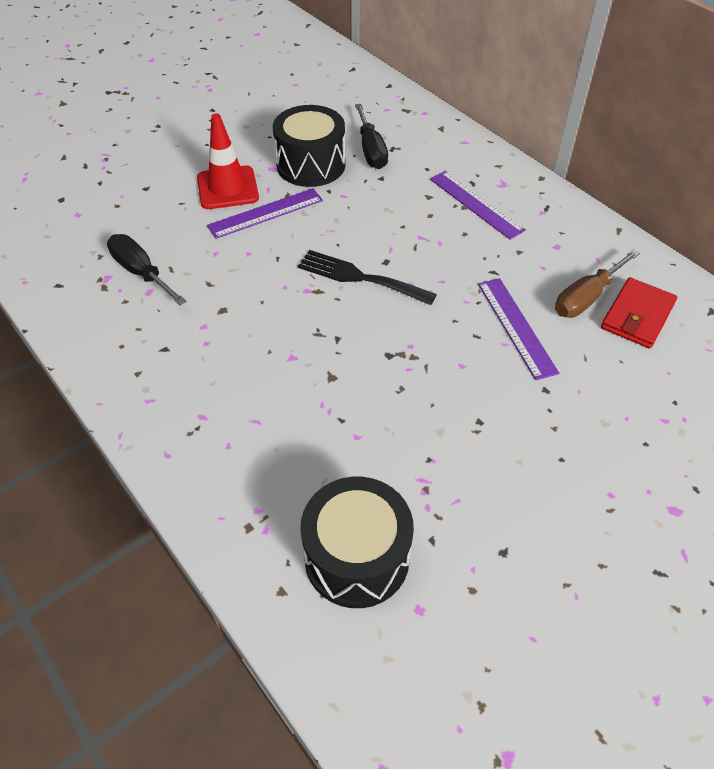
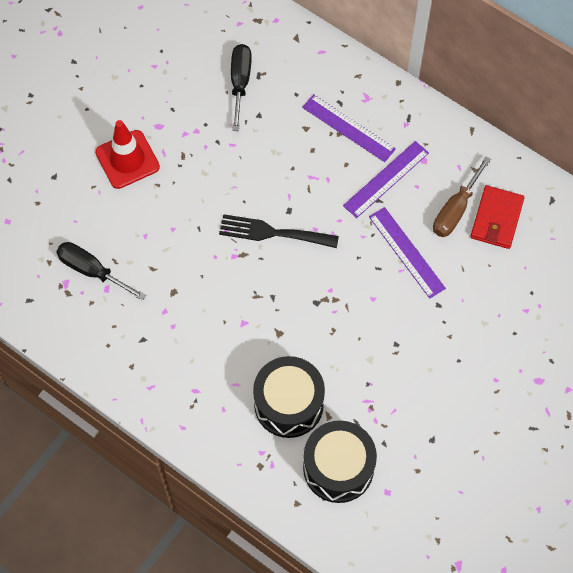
camera: 15 degrees left, 15 degrees up
(266, 213) = (171, 181): purple ruler -> purple ruler (386, 179)
(311, 165) = (191, 114): black drum -> black drum (288, 404)
(371, 150) = (240, 83): black screwdriver -> black screwdriver turned 150 degrees counterclockwise

